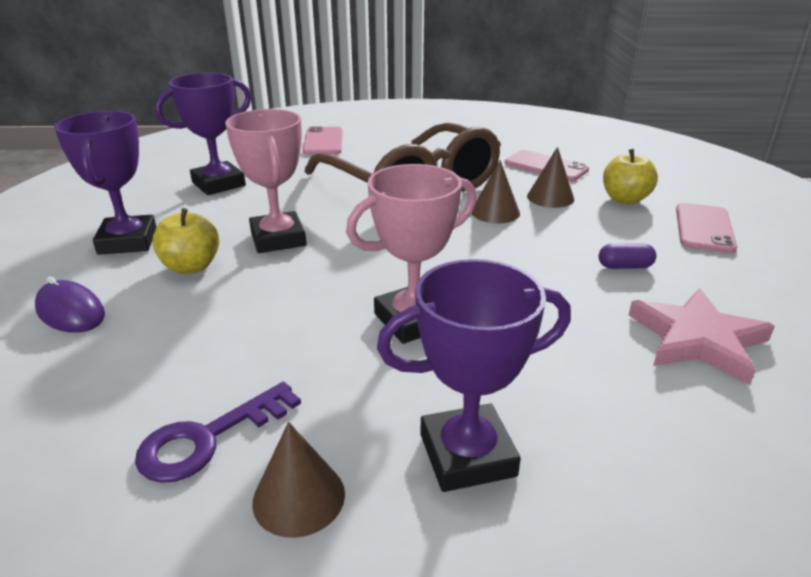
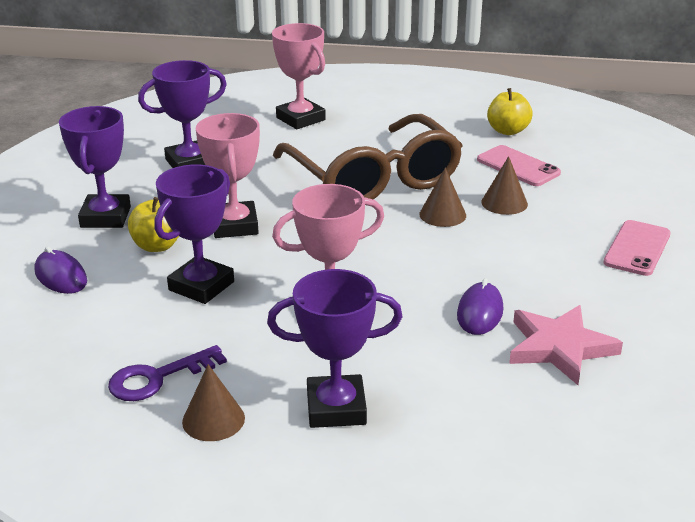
camera: 10 degrees right, 0 degrees up
(250, 307) = (201, 286): none -> purple trophy
(323, 142) = (300, 119): pink phone -> pink trophy
(585, 308) = (480, 312): none -> purple mouse
(624, 266) = (536, 279): purple capsule -> none
(625, 199) = (578, 211): yellow apple -> yellow apple (508, 131)

